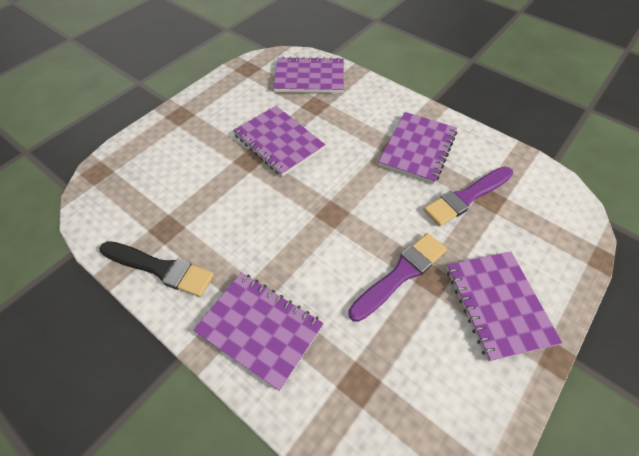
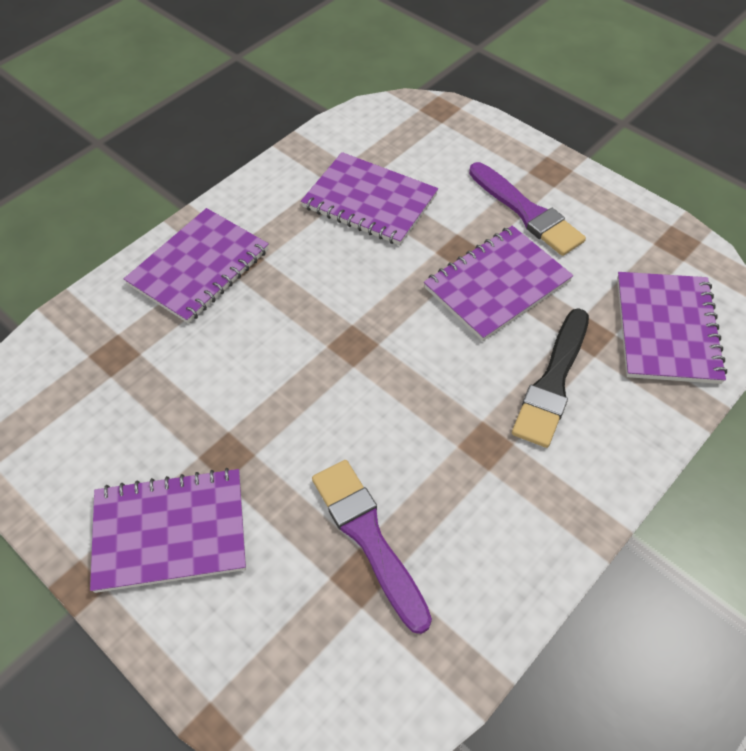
camera: 95 degrees right, 0 degrees up
(160, 268) = (292, 179): black brush -> black brush (552, 382)
(400, 274) = (241, 415): purple brush -> purple brush (526, 212)
(418, 148) = (484, 480): purple notebook -> purple notebook (369, 201)

